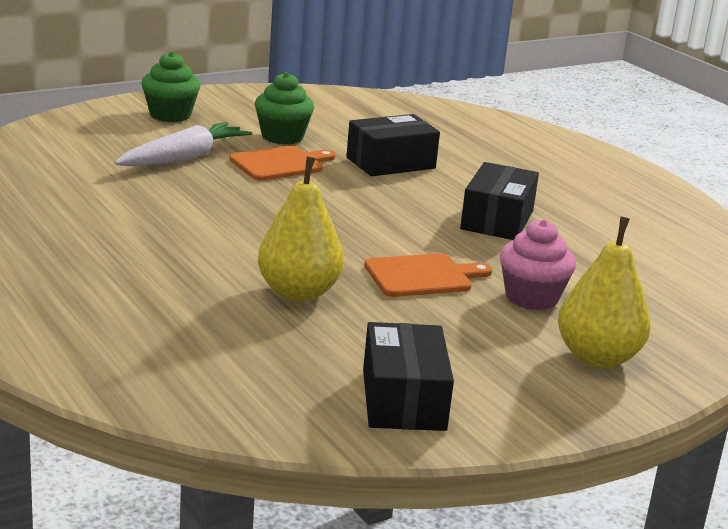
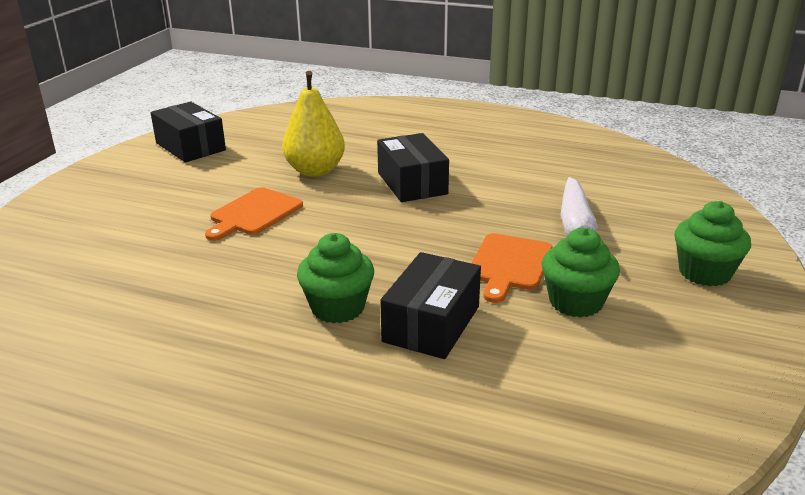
camera: 145 degrees right, 5 degrees up
(439, 191) = (337, 308): none -> green cupcake
(497, 220) = (248, 297): black box -> black box (412, 183)
(531, 298) = (159, 231): pink cupcake -> none
(597, 358) = (87, 208): yellow pear -> none

